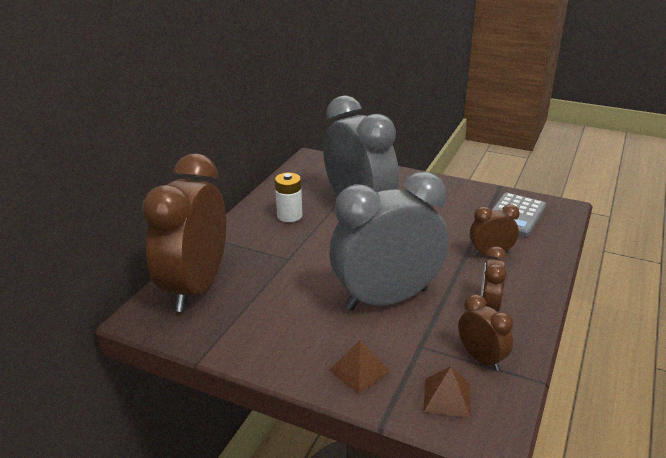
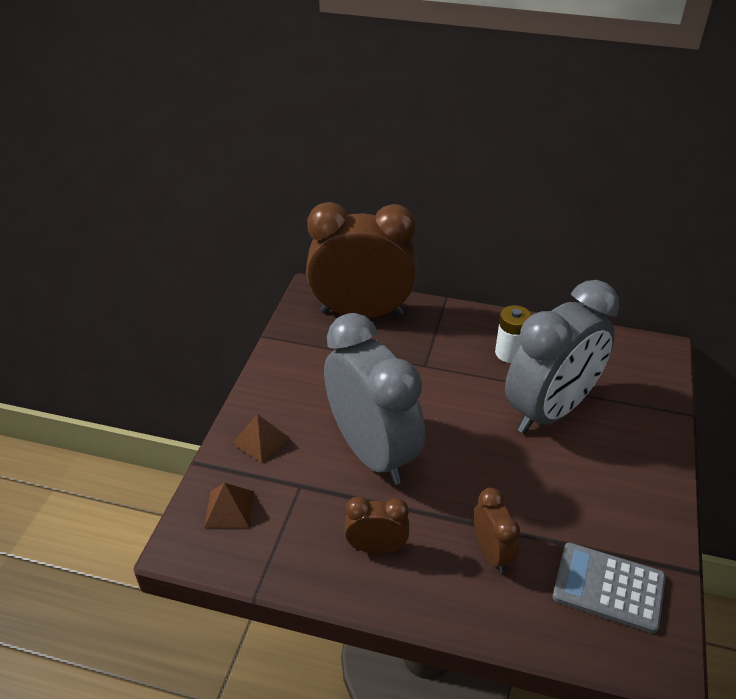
camera: 80 degrees right, 10 degrees up
(481, 358) = (287, 538): brown clock -> none

